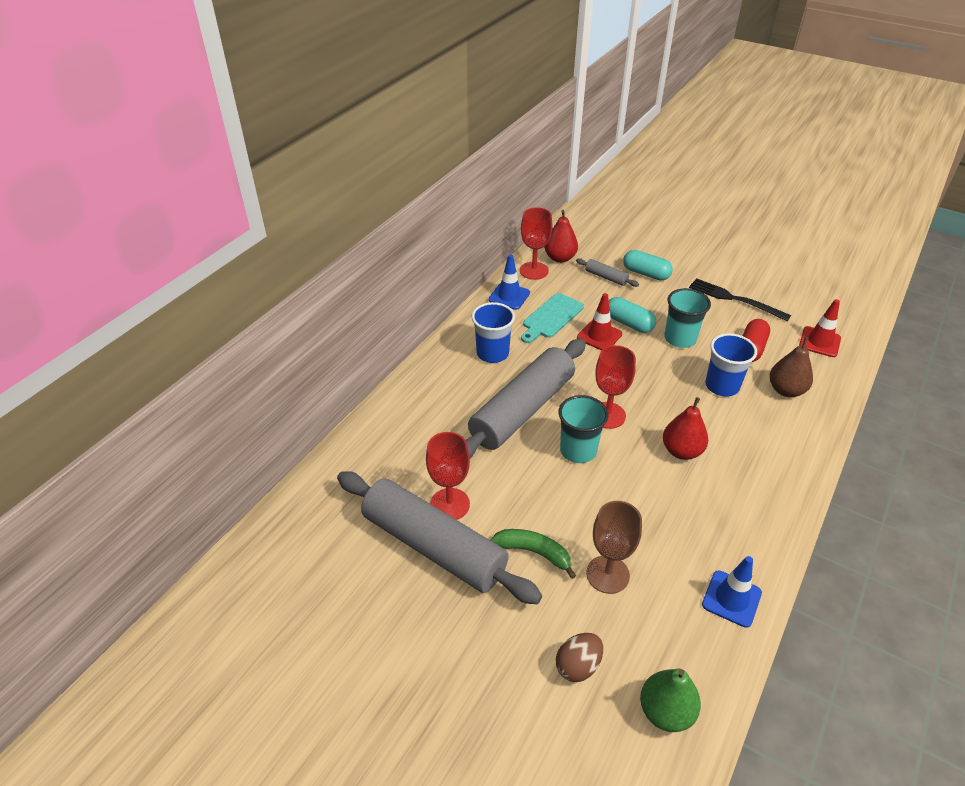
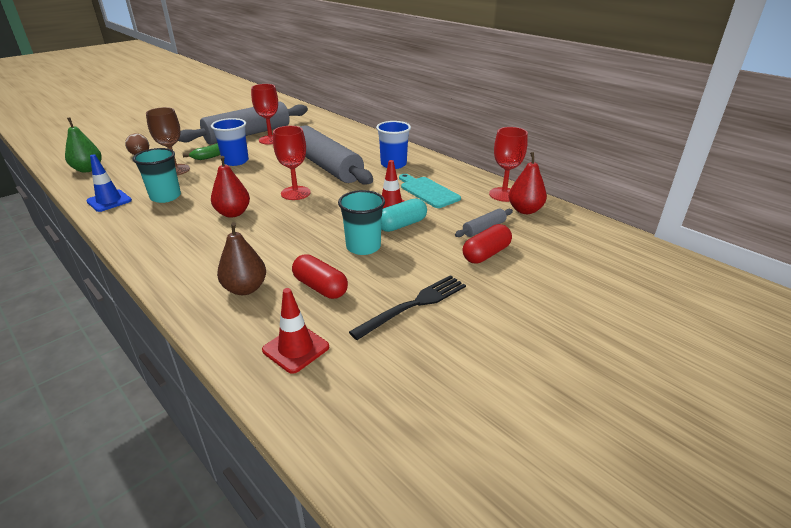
camera: 105 degrees right, 10 degrees down
(509, 296) = (465, 179): blue traffic cone -> none
(578, 450) = (273, 177): turquoise cup -> turquoise cup (165, 197)
(645, 273) = (486, 254): turquoise capsule -> red capsule
(722, 386) = (283, 252): blue cup -> blue cup (235, 161)

